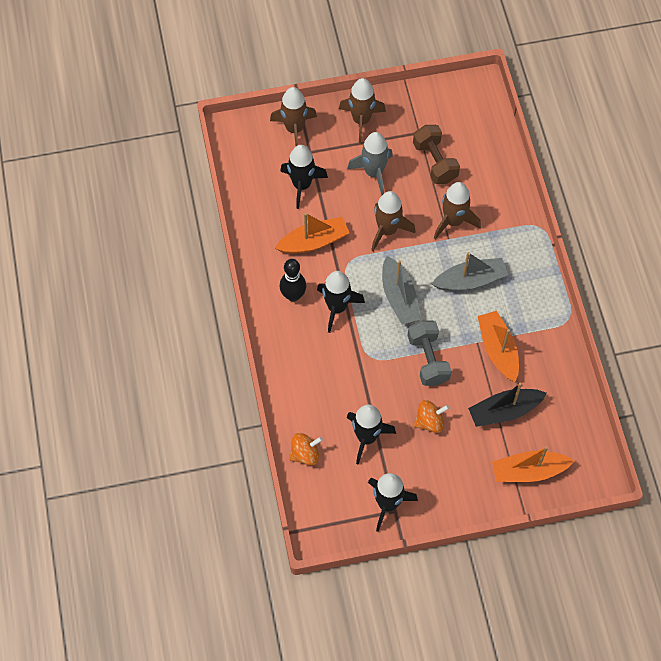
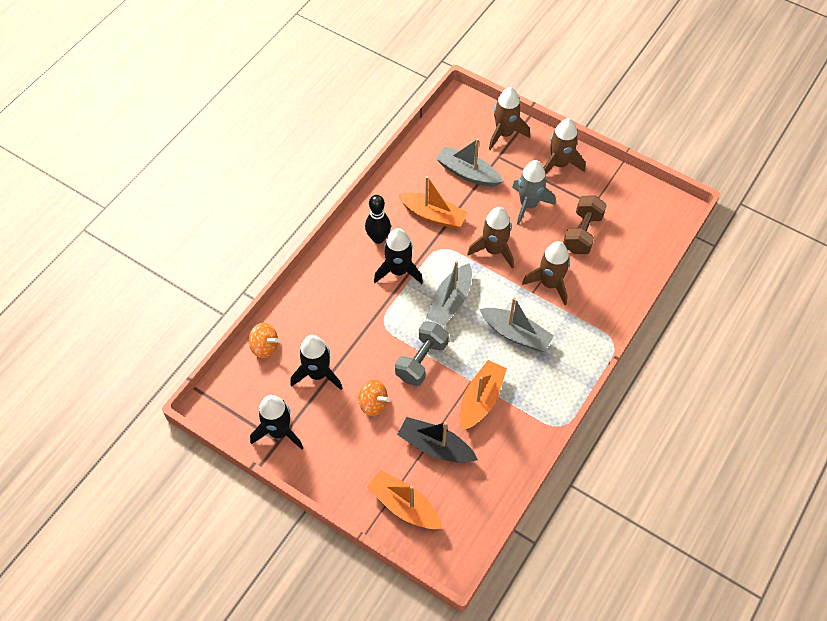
camera: 45 degrees right, 5 degrees down
(302, 185) = (468, 173): black rocket -> grey boat

